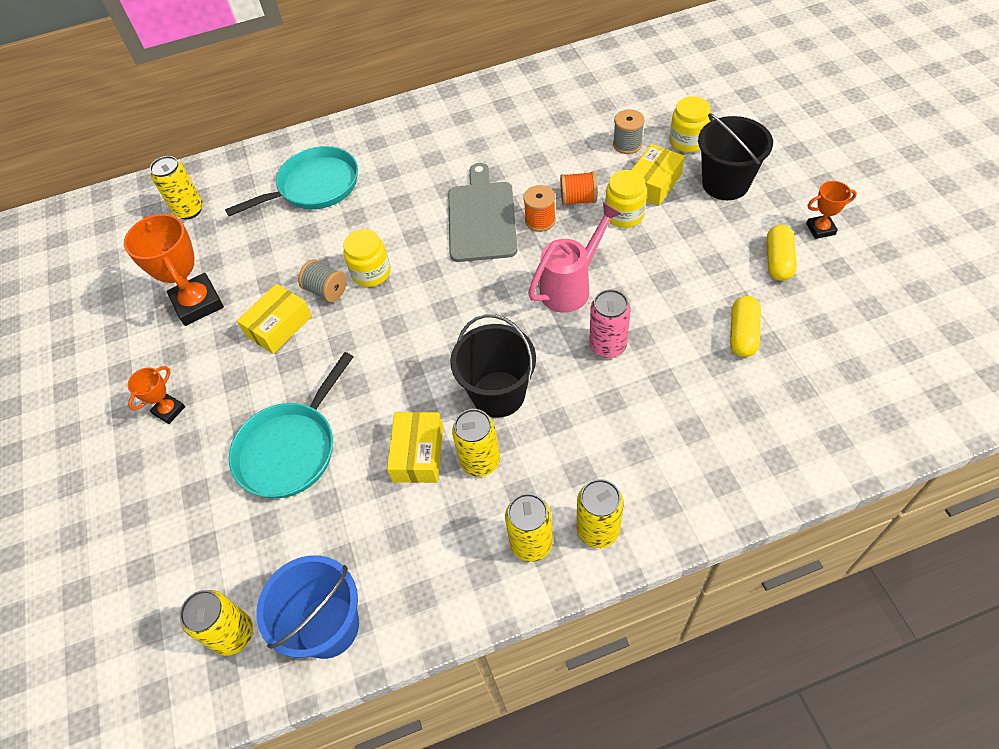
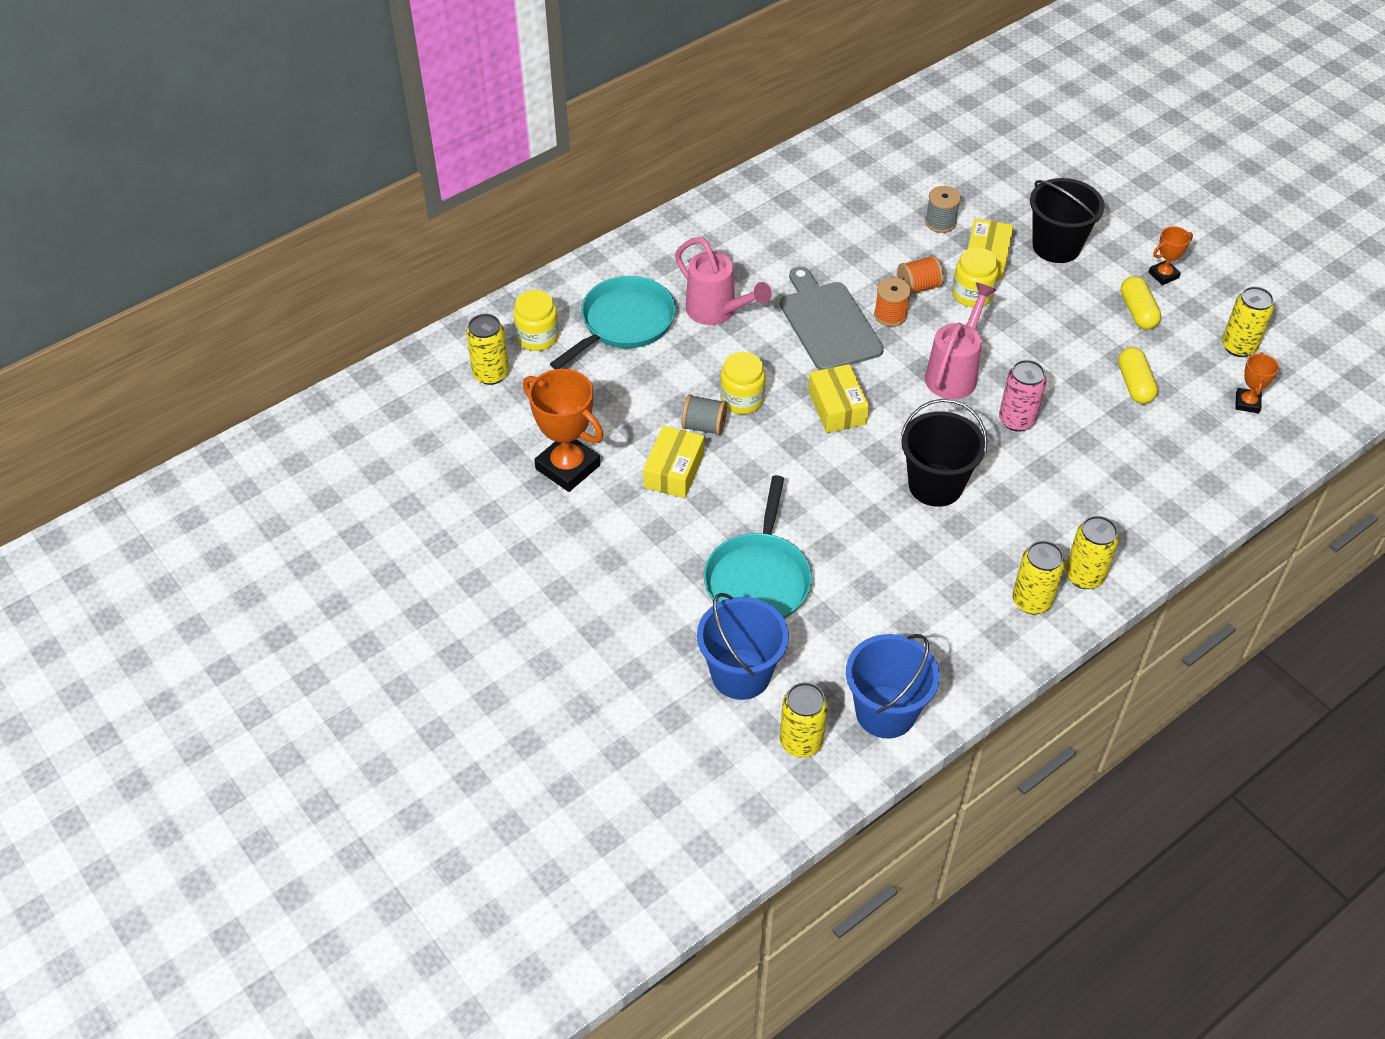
camera: 25 degrees left, 5 degrees down
(169, 410) = (606, 574): orange trophy -> orange trophy (1247, 403)
(221, 543) = (741, 674): none -> blue bucket
(394, 191) = (717, 312): none -> pink watering can
(418, 454) = (887, 554): yellow box -> yellow box (837, 407)
(480, 461) = (950, 546): yellow can -> yellow can (1238, 346)
(687, 141) = (999, 209): yellow jar -> yellow jar (537, 337)

